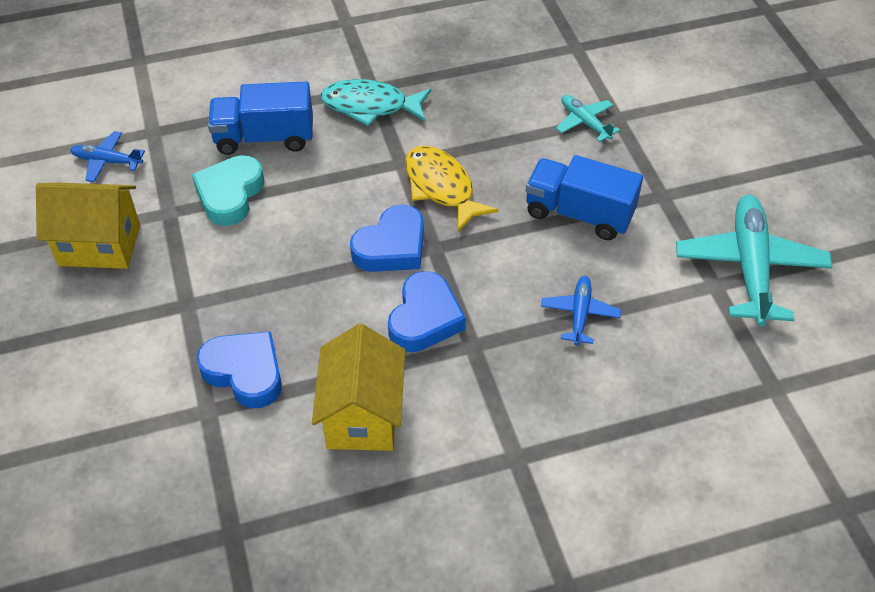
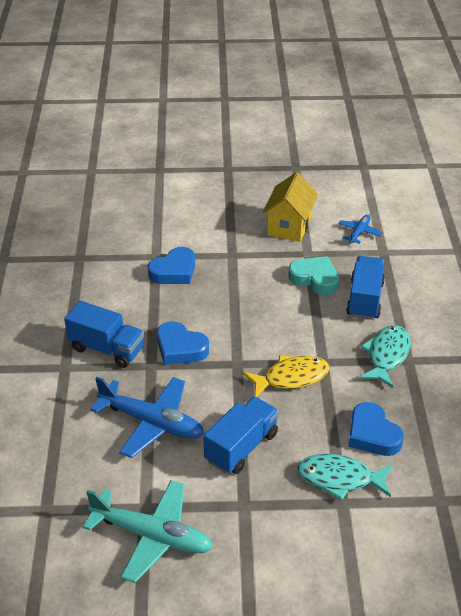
camera: 105 degrees right, 10 degrees down
(362, 415) = (124, 311): yellow house -> none
(392, 247) = (245, 343): blue heart -> blue heart (372, 434)
(457, 412) = (107, 349): none -> blue truck
(579, 314) = (152, 423): blue plane -> blue plane, size x1.98
(584, 122) = (340, 478): turquoise plane -> turquoise fish

